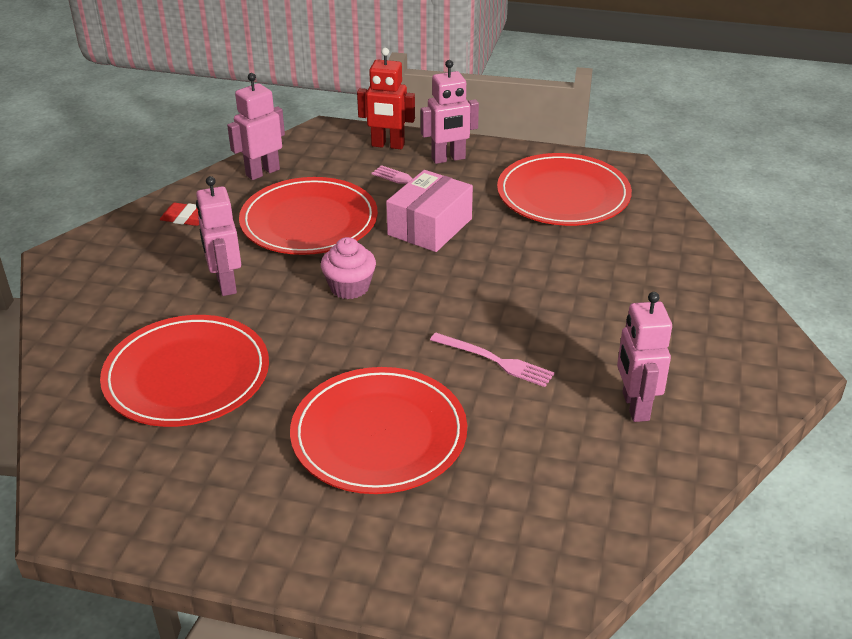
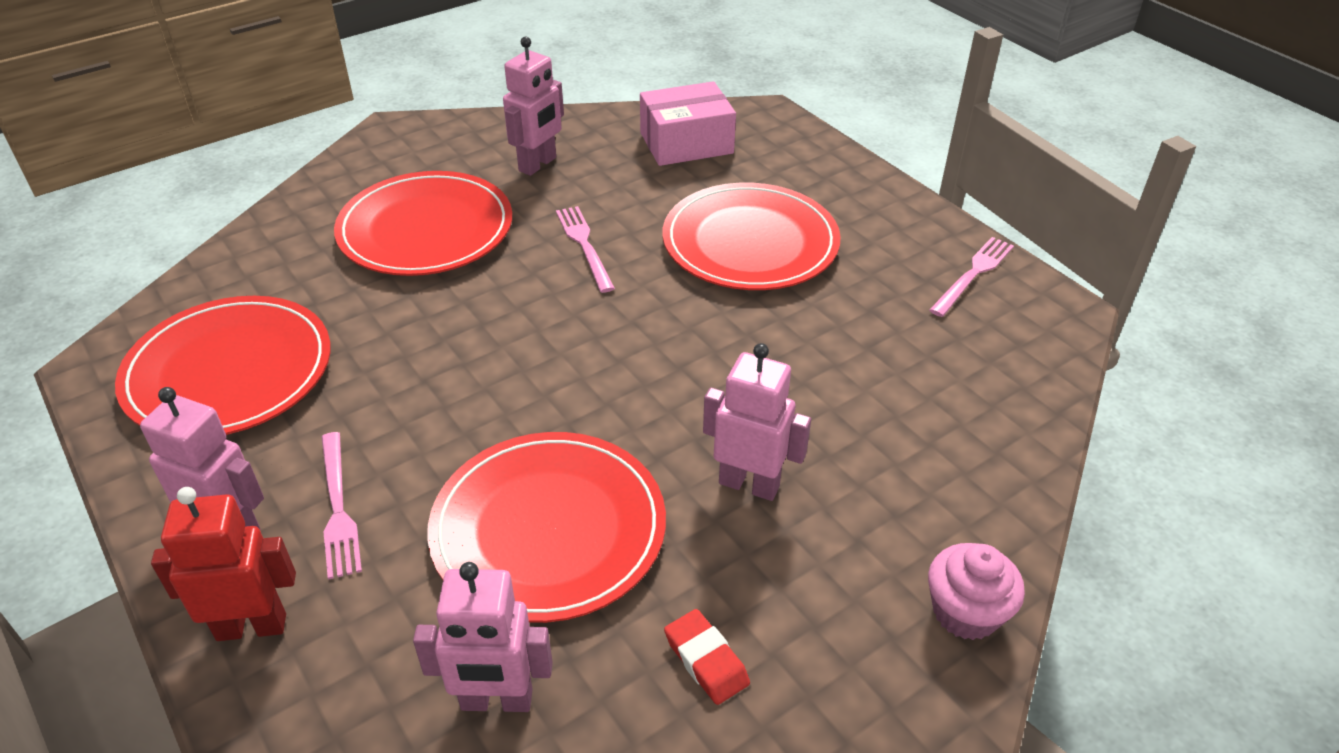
camera: 140 degrees left, 5 degrees up
(166, 512) = (973, 274): none -> pink fork
(187, 375) = (879, 385): red plate -> red plate (426, 229)
(225, 284) = (749, 484): pink robot -> pink robot turned 90 degrees counterclockwise
(349, 287) = (616, 393): pink cupcake -> pink cupcake (965, 612)
(387, 145) = (252, 626): red robot -> red robot turned 60 degrees counterclockwise
(430, 227) = (428, 421): pink box -> pink box (686, 143)

